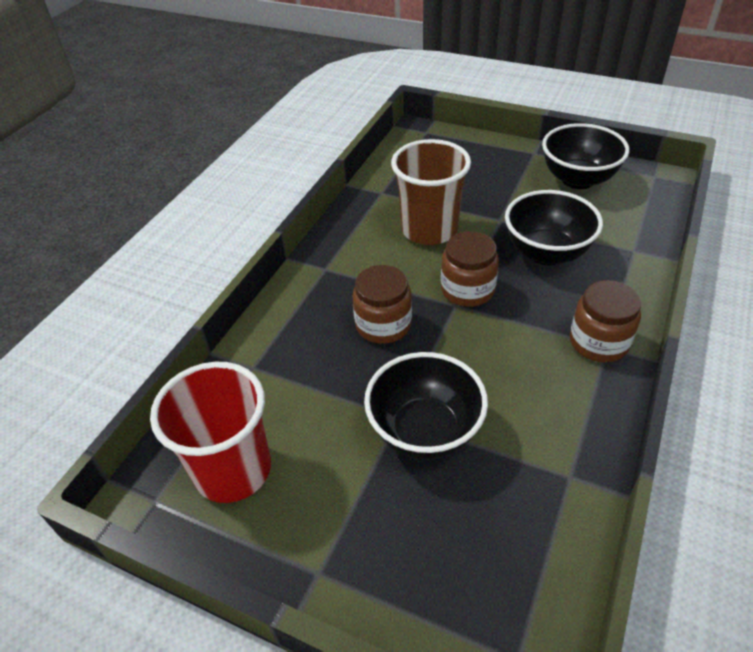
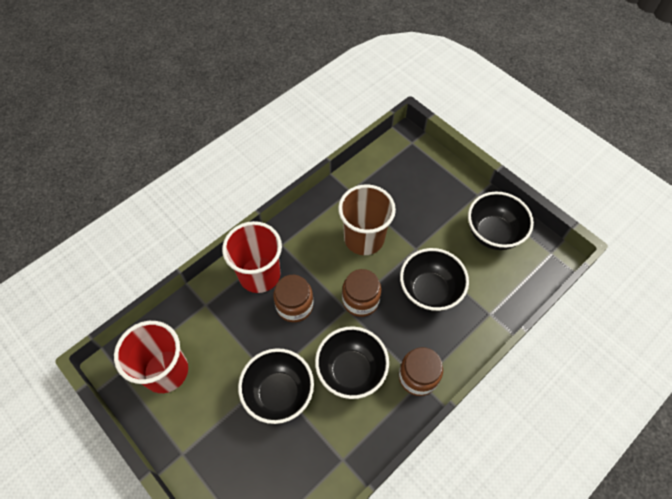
camera: 20 degrees right, 15 degrees up
(314, 308) = (259, 275): none -> red cup
(508, 368) = (351, 371): none -> black bowl

